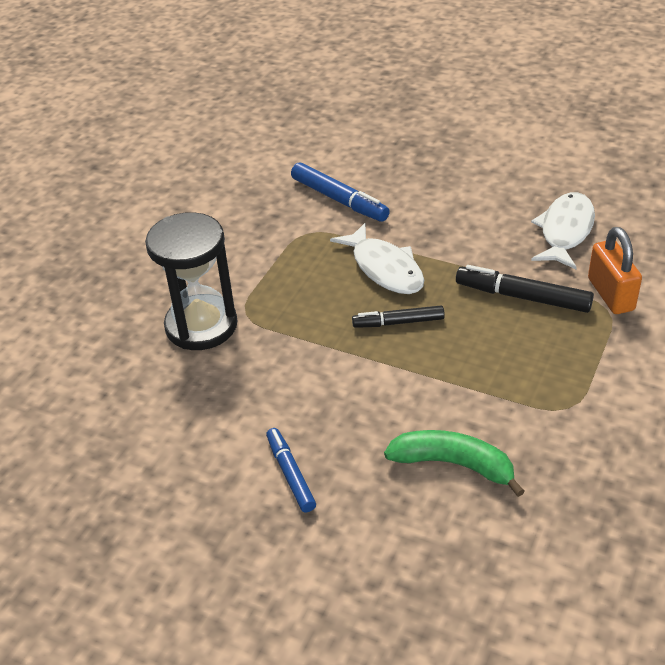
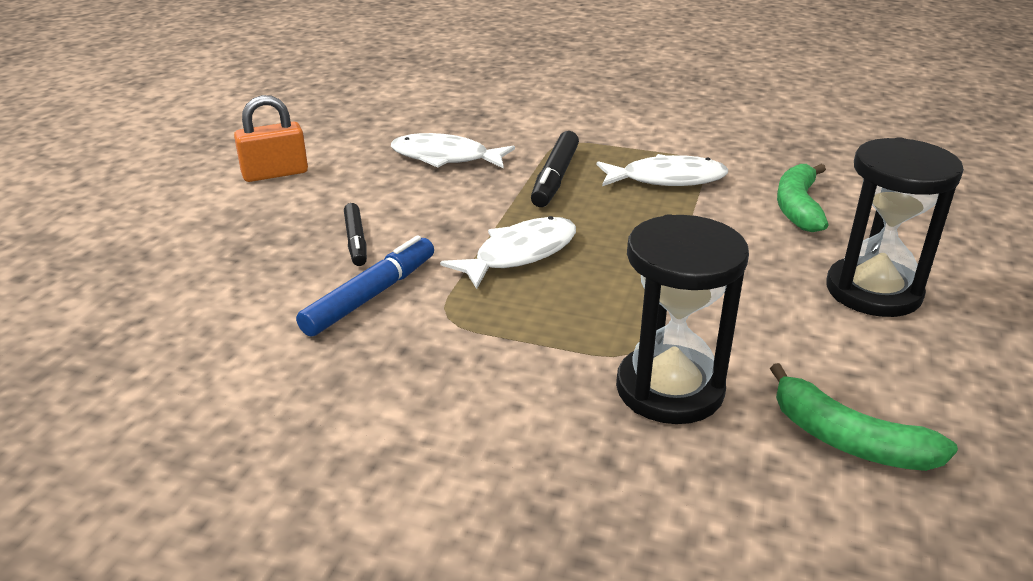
camera: 100 degrees left, 10 degrees down
(125, 400) = (848, 440): none -> green banana
(290, 474) = (873, 291): blue marker -> black hourglass
(398, 322) = (614, 241): black marker -> black marker (355, 241)
(520, 374) = (666, 179): none -> white fish
(610, 294) = (542, 141): orange padlock -> orange padlock (275, 173)

